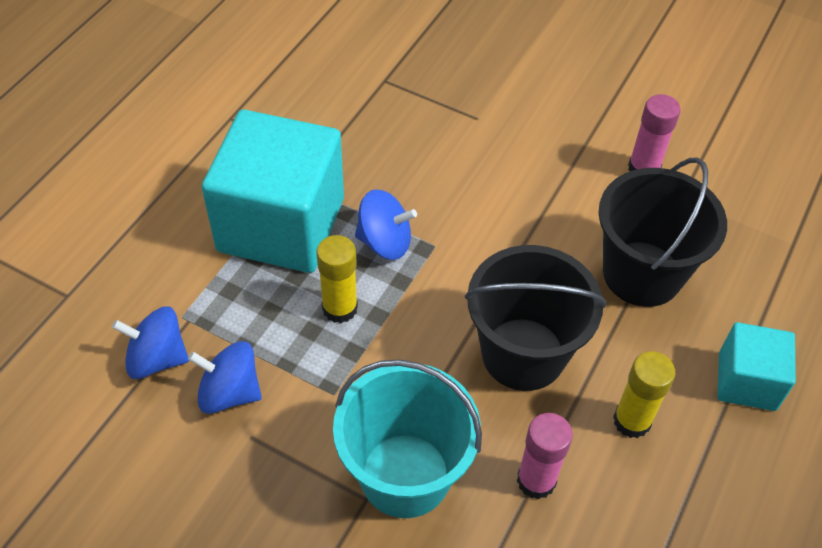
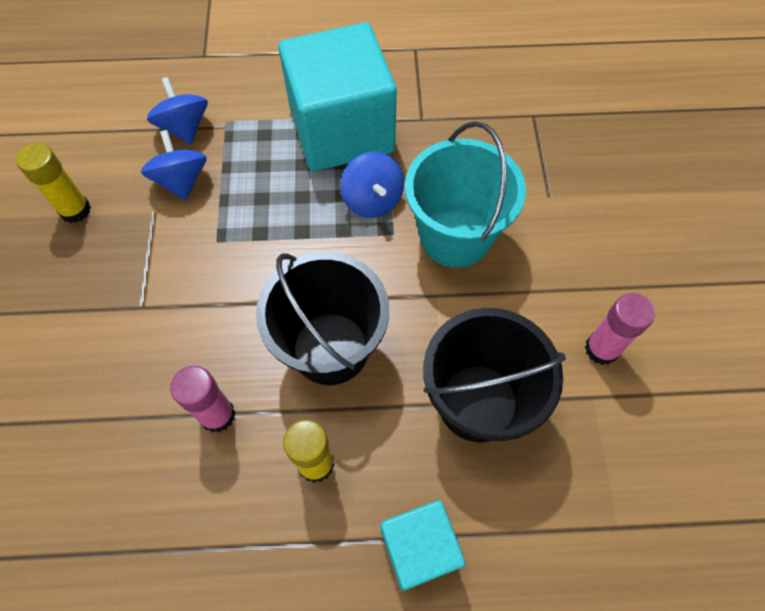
camera: 60 degrees right, 10 degrees up
(340, 308) = (292, 205): yellow glue stick -> yellow glue stick (75, 210)
(405, 475) = (174, 321): turquoise bucket -> turquoise bucket (455, 236)

